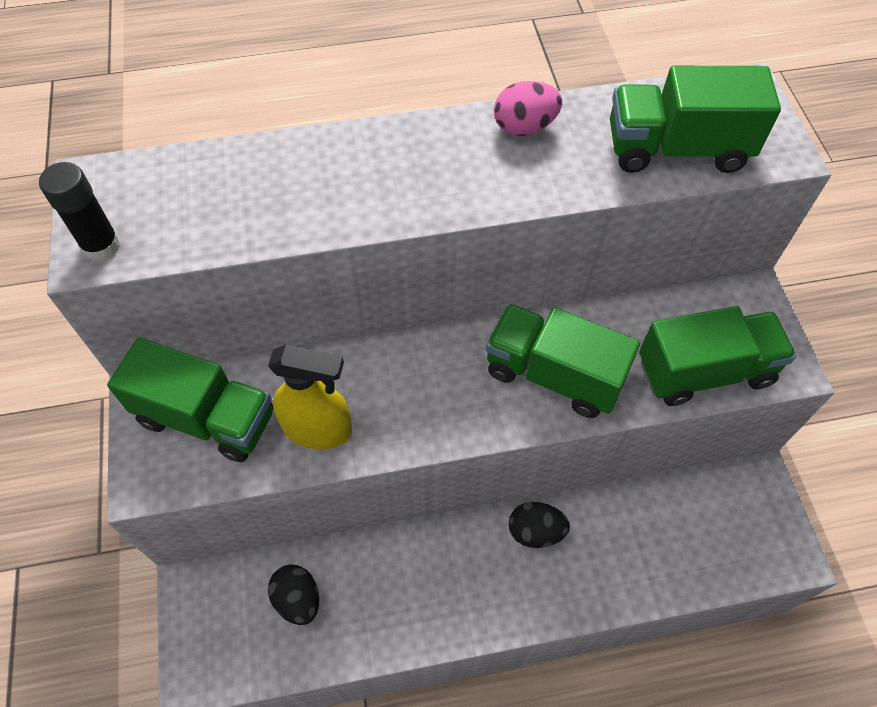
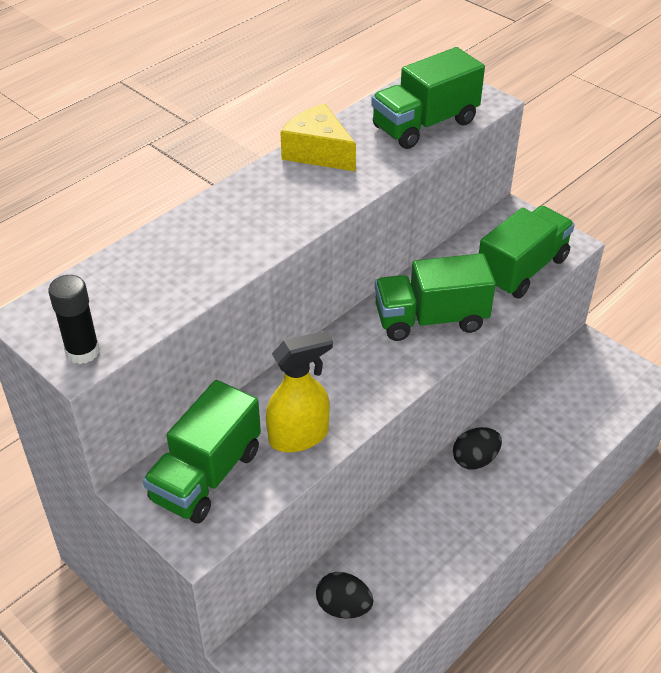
camera: 35 degrees left, 15 degrees down
(206, 418) = (206, 475): green truck -> green truck turned 135 degrees clockwise
(524, 127) = (318, 152): pink egg -> yellow cheese

